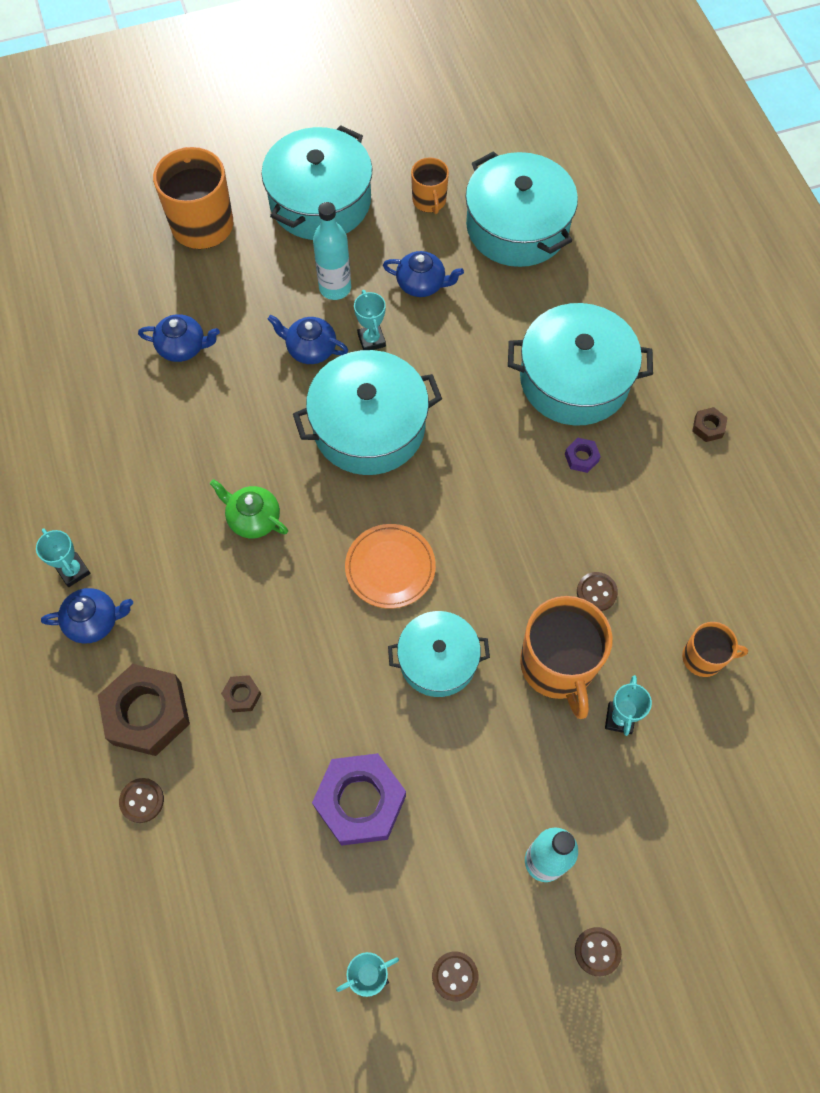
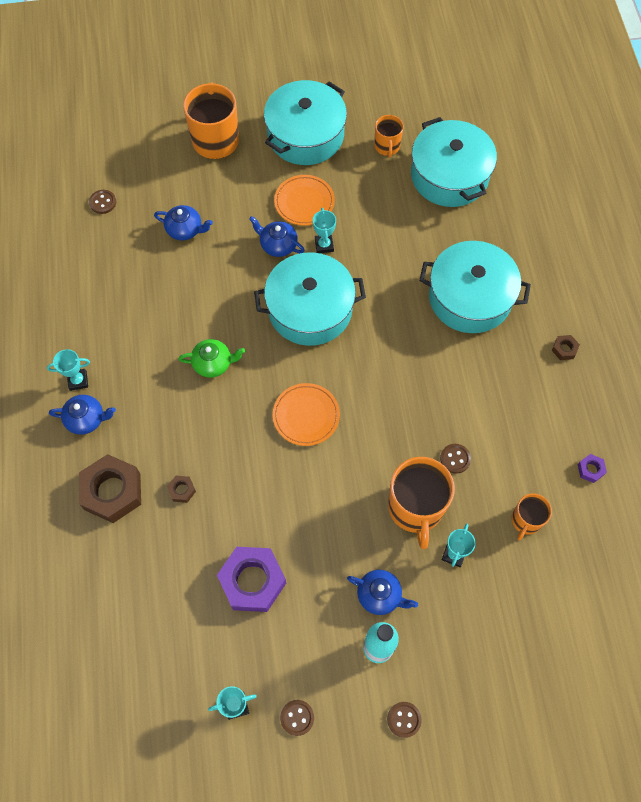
camera: 10 degrees right, 0 degrees up
(73, 571) = (78, 381): turquoise trophy -> turquoise trophy turned 75 degrees counterclockwise
(142, 800) = (97, 553): brown button -> brown button (103, 202)
(253, 518) = (213, 363): green teapot -> green teapot turned 135 degrees clockwise
(335, 288) = (304, 202): turquoise bottle -> orange plate
(422, 284) = (369, 209): blue teapot -> blue teapot (380, 595)
(438, 660) = (328, 489): turquoise pot -> none
(581, 457) = (463, 357): purple nut -> purple nut (590, 469)
(703, 657) = (526, 520): orange mug -> orange mug turned 105 degrees clockwise

